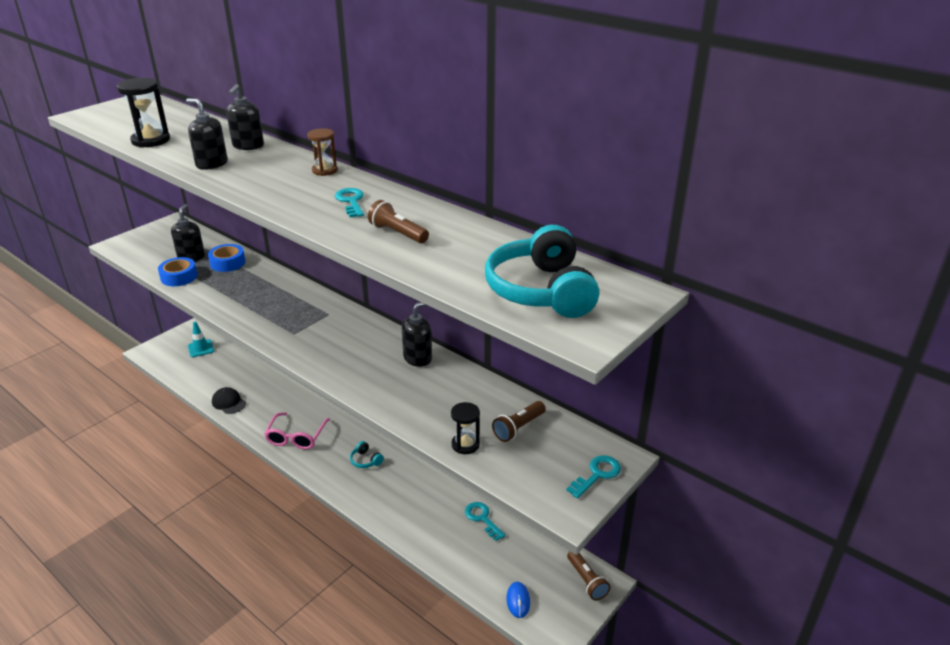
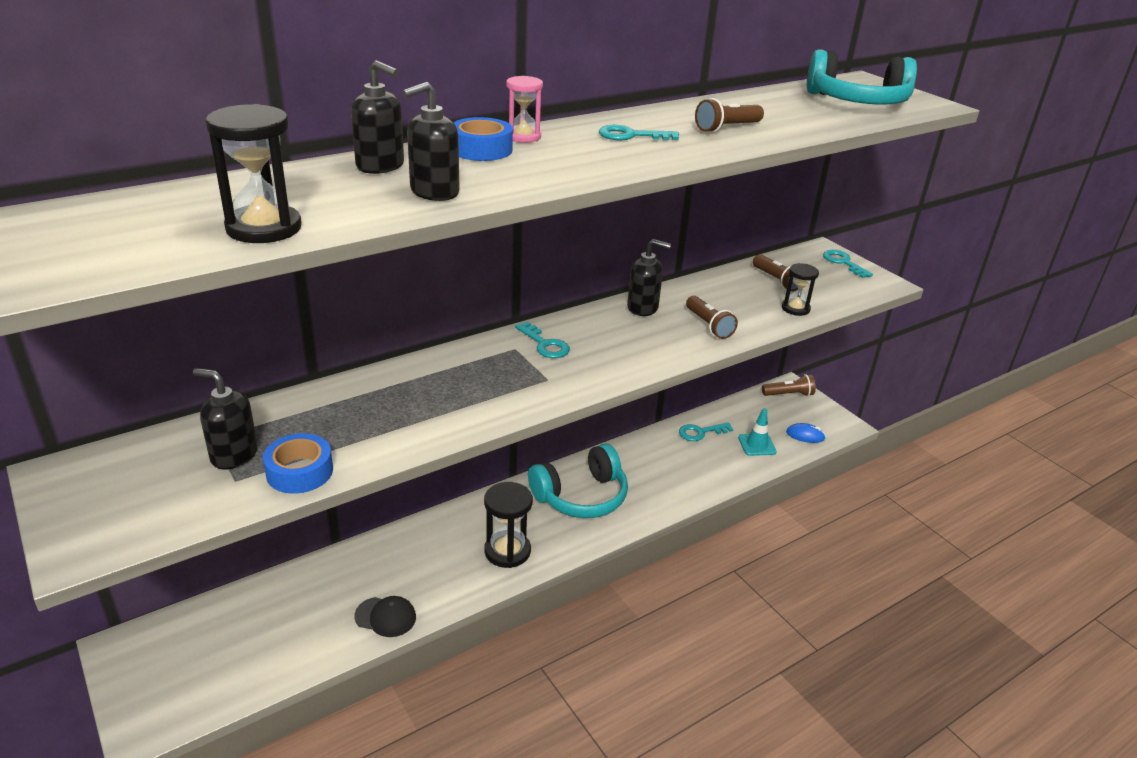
camera: 75 degrees left, 0 degrees up
(201, 348) = (200, 645): turquoise traffic cone -> turquoise traffic cone (757, 445)
(228, 263) = (295, 418): blue tape -> blue tape (481, 149)
(229, 402) = (385, 617): black cap -> black cap turned 135 degrees counterclockwise
(296, 437) = (507, 551): pink glasses -> black hourglass
(324, 170) = (523, 136): brown hourglass -> pink hourglass
(339, 324) = (545, 344): none -> turquoise key
(365, 460) = (581, 496): turquoise headphones -> turquoise headphones, size x2.36
(405, 395) = (709, 325): none -> brown flashlight
(418, 358) = (643, 308): black soap dispenser -> black soap dispenser turned 120 degrees clockwise

